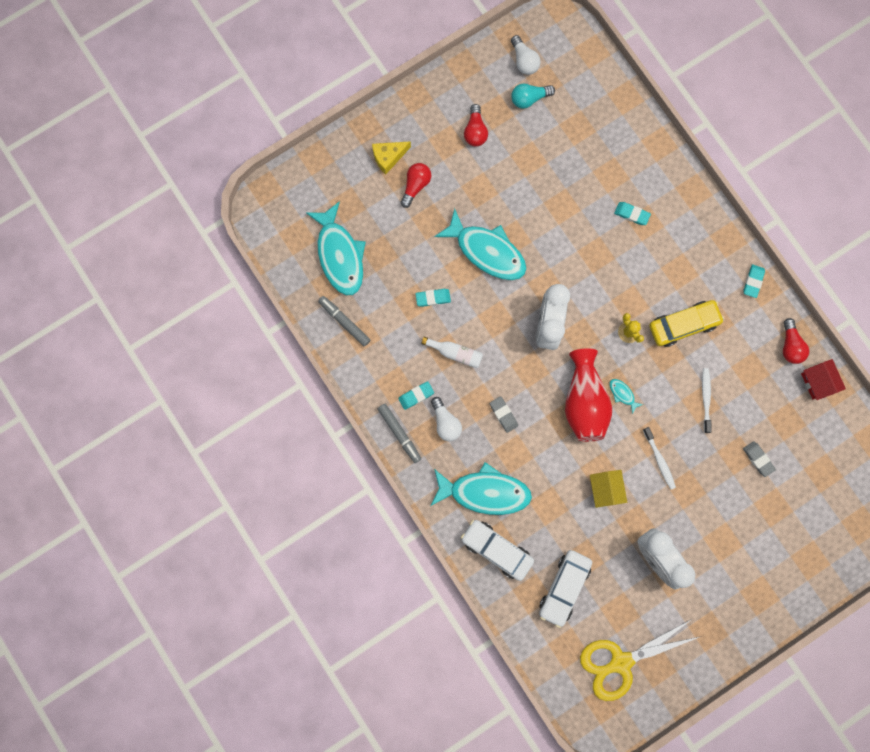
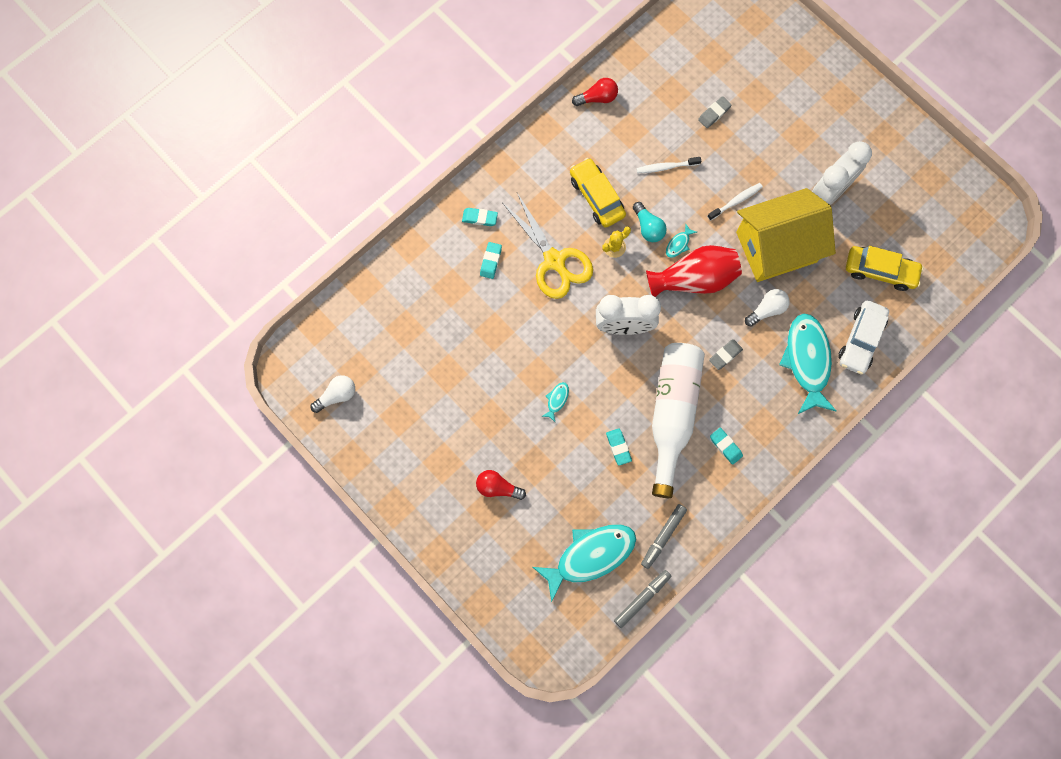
camera: 100 degrees left, 5 degrees down
(388, 157) = (470, 523): yellow cheese -> none
(399, 433) = (768, 456): grey marker -> grey marker (642, 599)
(445, 422) = (746, 411): white light bulb -> white light bulb (766, 310)
(455, 353) = (672, 414): white bottle -> white bottle, size x2.32
(475, 131) = (425, 434): red light bulb -> none
(487, 251) = (557, 400): turquoise fish -> turquoise fish, size x0.40
(529, 99) = (379, 383): turquoise light bulb -> turquoise light bulb (648, 227)
(564, 587) = (880, 271): white car -> yellow car
(605, 489) = (776, 247): yellow house -> yellow house, size x2.26
(621, 662) = (935, 210): yellow scissors -> yellow scissors (554, 261)
(753, 281) = (540, 138): turquoise eraser -> turquoise eraser (480, 218)
(817, 382) = (628, 70): red house -> none

